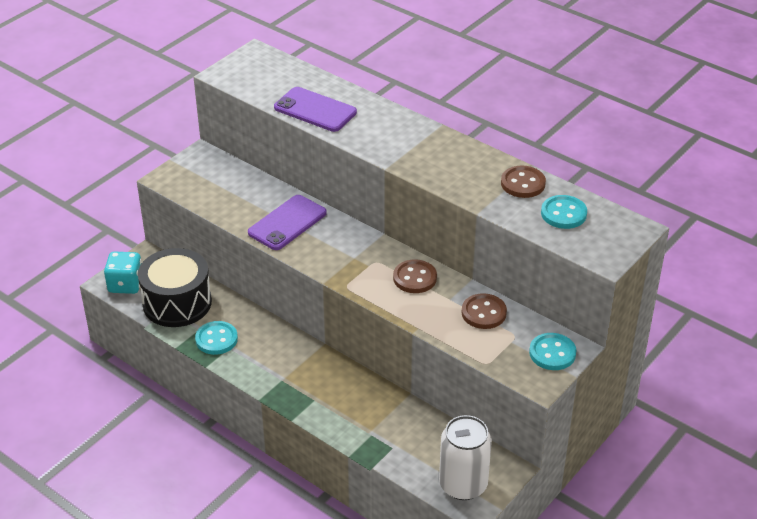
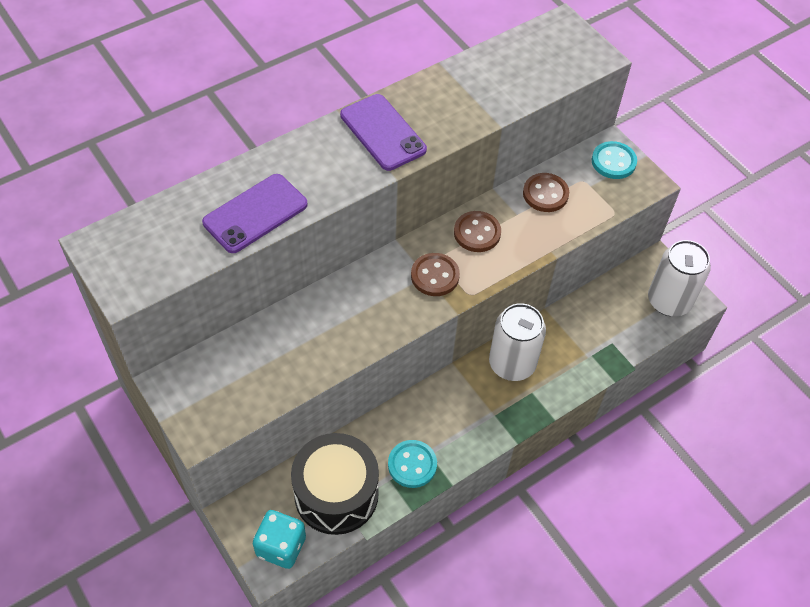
camera: 75 degrees left, 15 degrees up
(287, 223) = (343, 322): purple phone -> purple phone (383, 132)
(339, 381) = (512, 363): none -> white can
(523, 183) = (466, 78): brown button -> brown button (435, 276)
(563, 214) = (524, 64): turquoise button -> none

